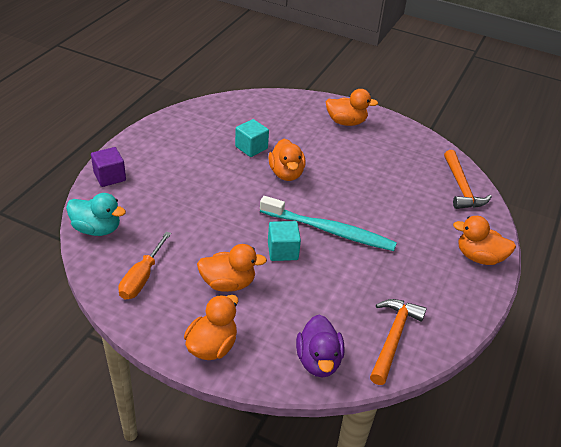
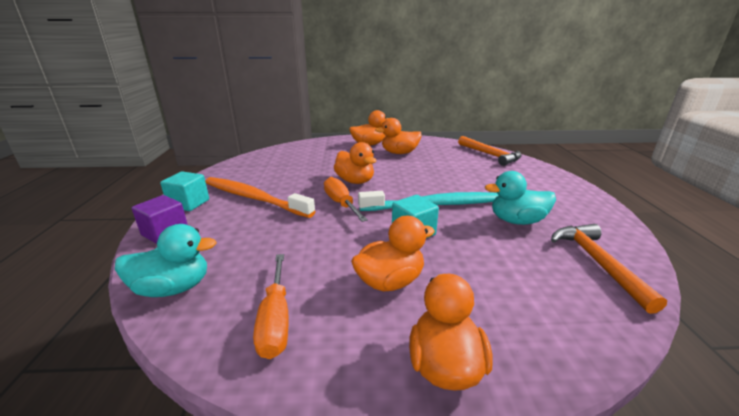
camera: 25 degrees left, 15 degrees down
(188, 162) = (254, 198): none -> orange toothbrush
(251, 147) = (307, 174): turquoise cube -> turquoise cube (189, 203)
(252, 197) = (341, 204): none -> orange screwdriver
(318, 361) = (573, 318): purple duck -> none
(380, 276) = (516, 221): none -> turquoise duck
(479, 257) = (561, 185): orange duck -> orange duck (399, 153)

